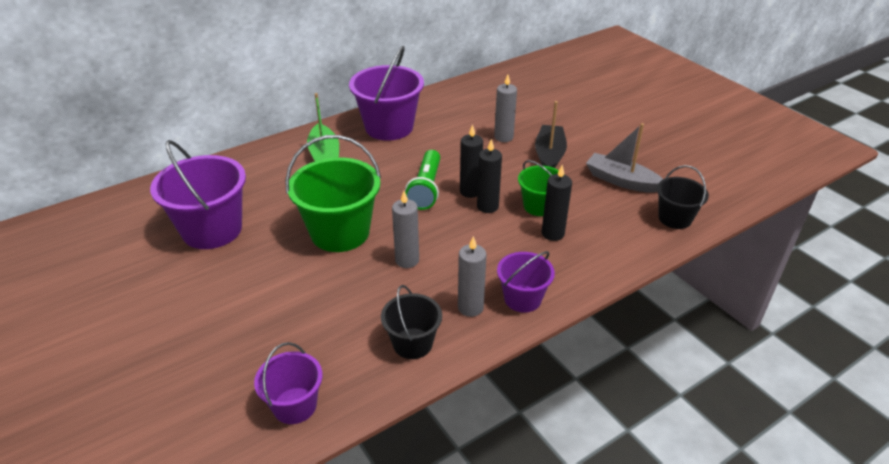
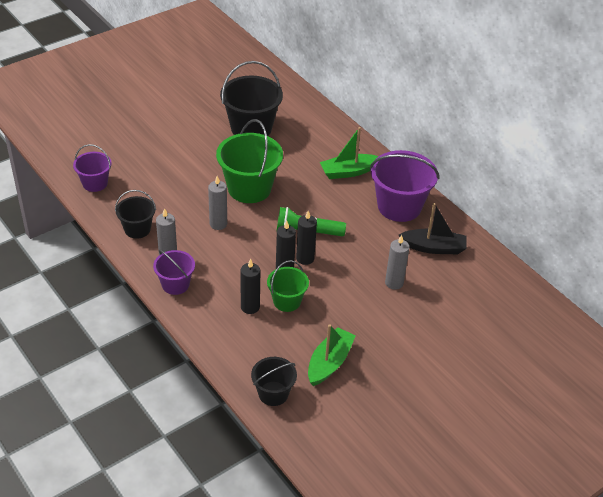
camera: 85 degrees right, 5 degrees up
(212, 230) = (251, 128): purple bucket -> black bucket
(549, 155) = (367, 314): black boat -> black boat (433, 247)
(621, 181) = (329, 363): grey boat -> green boat

